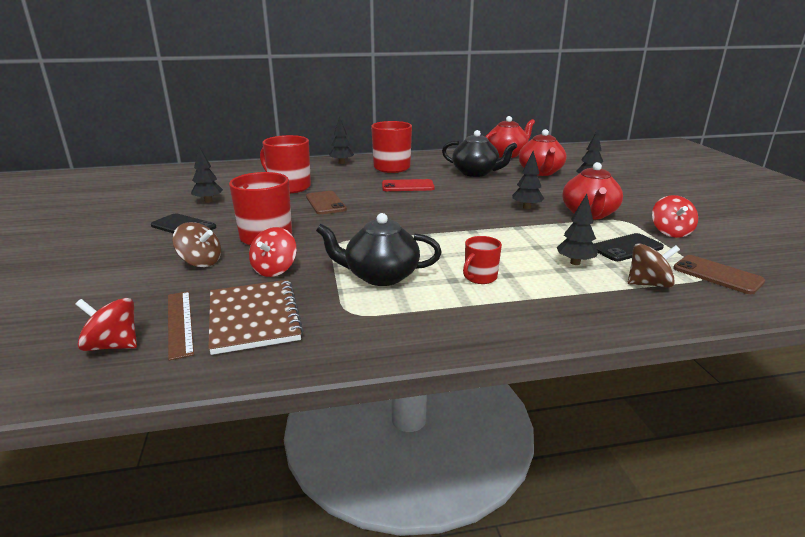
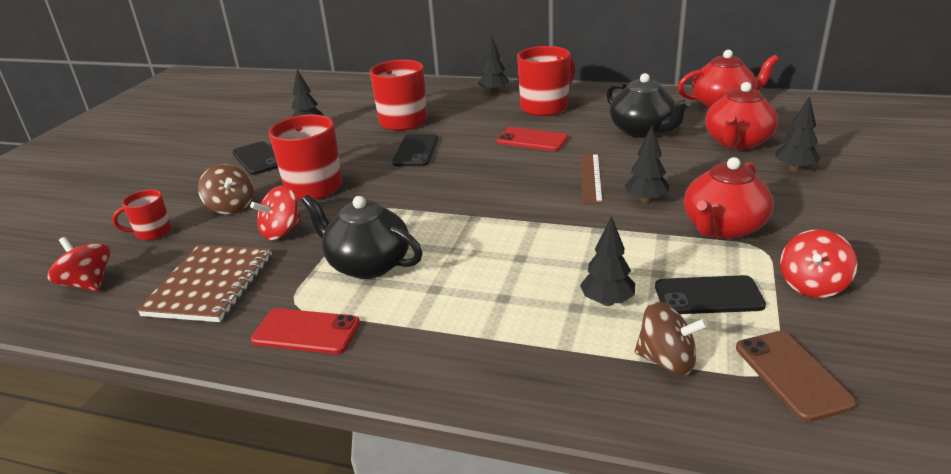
camera: 30 degrees right, 5 degrees up
(180, 323) = (152, 273): brown ruler -> brown ruler (591, 178)
(325, 203) = (416, 151): brown phone -> black phone
(387, 328) = (306, 332): none -> red phone
(480, 277) = (467, 293): red mug -> red mug (152, 232)

